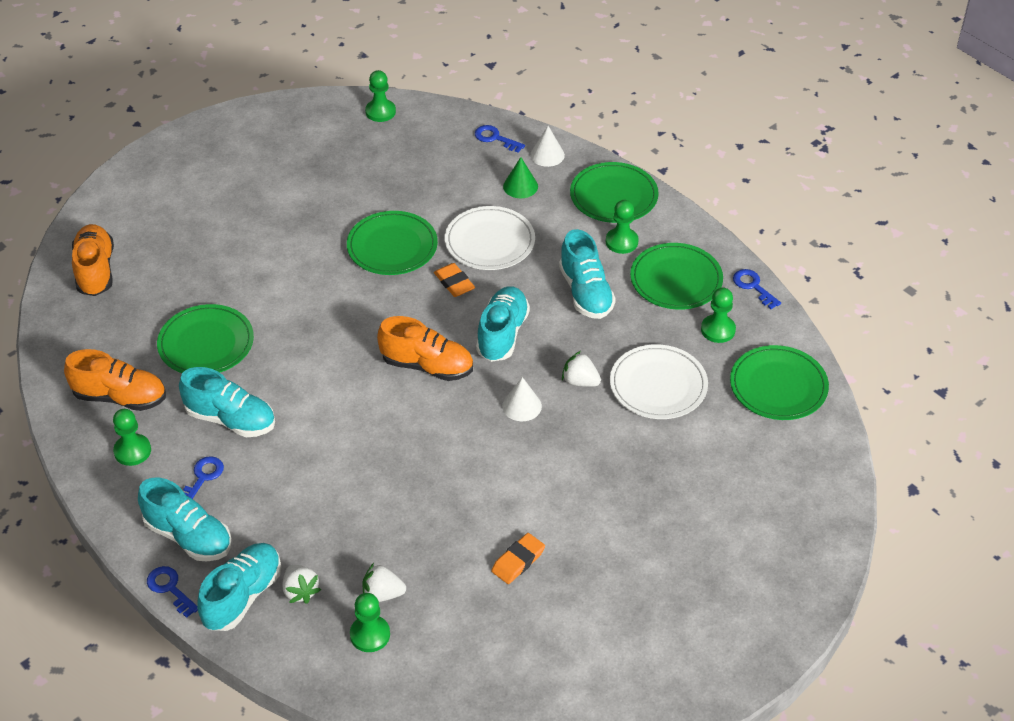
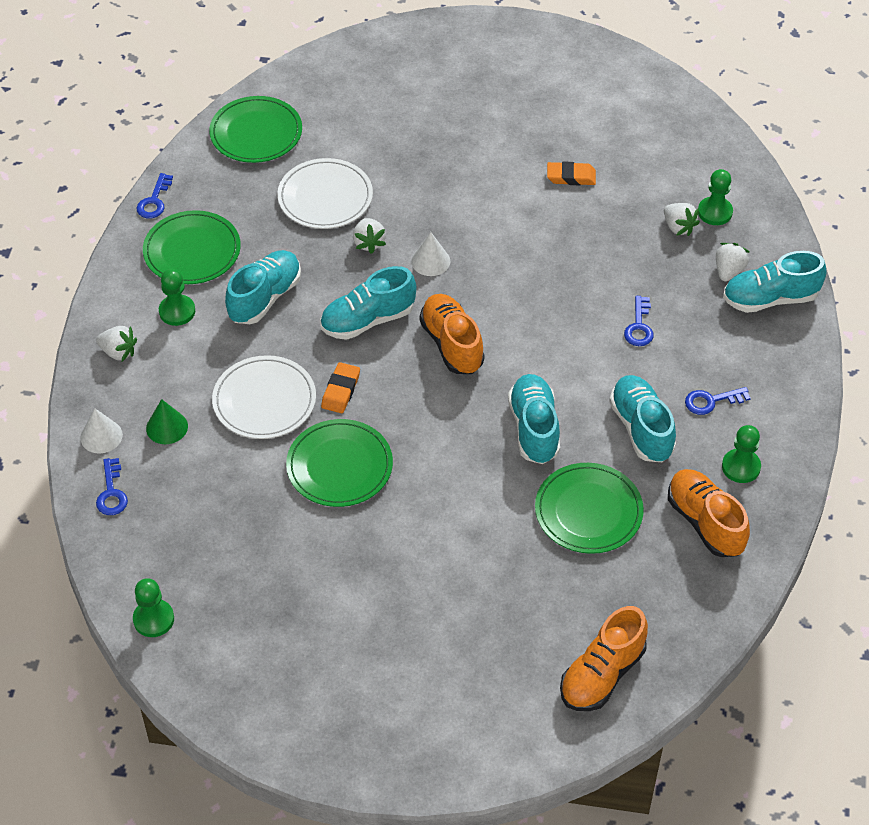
camera: 130 degrees left, 5 degrees up
(170, 588) = (814, 343): blue key -> blue key (639, 326)
(188, 536) = (765, 367): turquoise shoe -> turquoise shoe (534, 428)
(613, 196) = (118, 352): green plate -> white strawberry
(718, 330) = (228, 196): green pawn -> none

